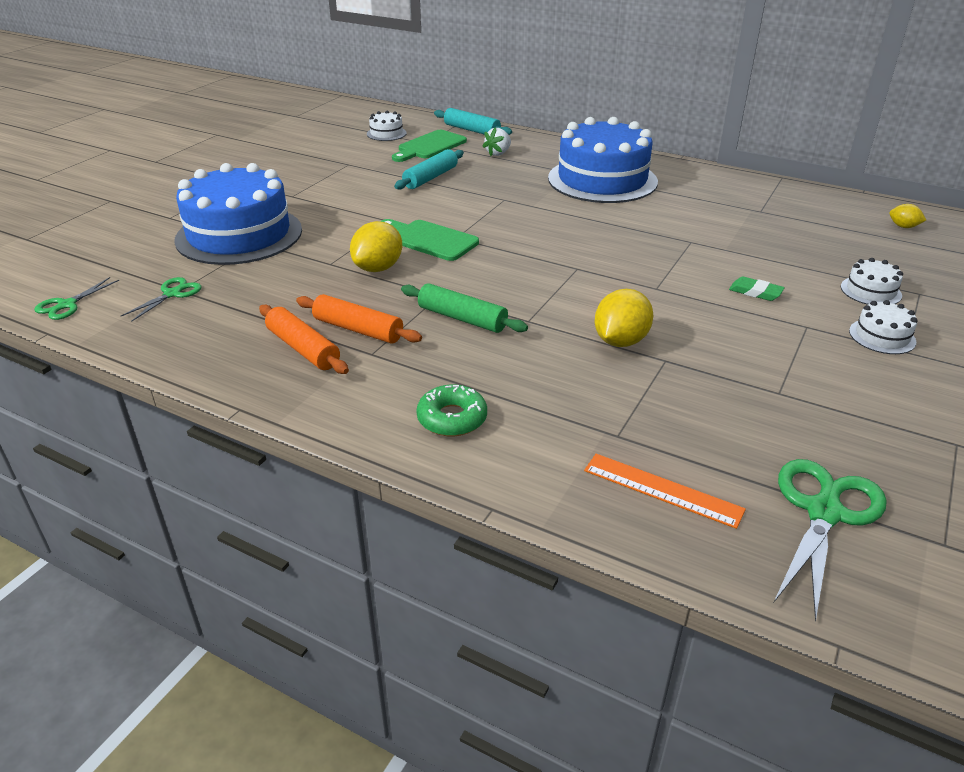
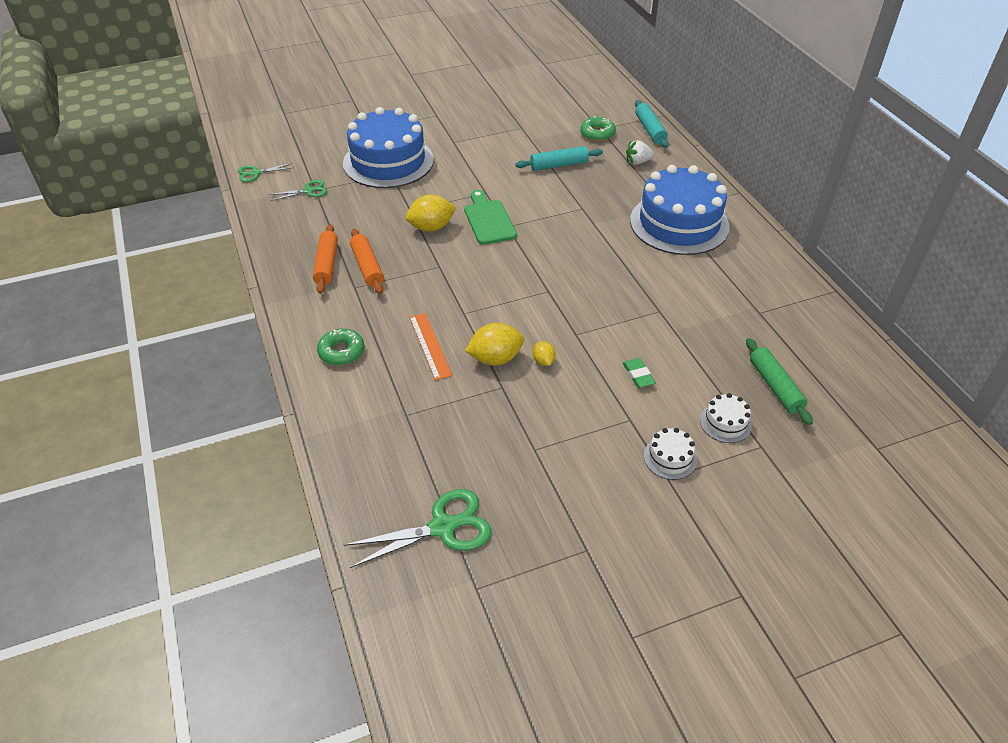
camera: 40 degrees right, 10 degrees up
(386, 133) = (583, 107): white cake -> none
(429, 146) = (597, 133): green cutting board -> green donut
(462, 318) = (430, 290): green rolling pin -> green rolling pin (775, 386)
(662, 490) = (383, 458): orange ruler -> orange ruler (430, 346)
(903, 227) = (859, 389): yellow lemon -> yellow lemon (543, 361)

